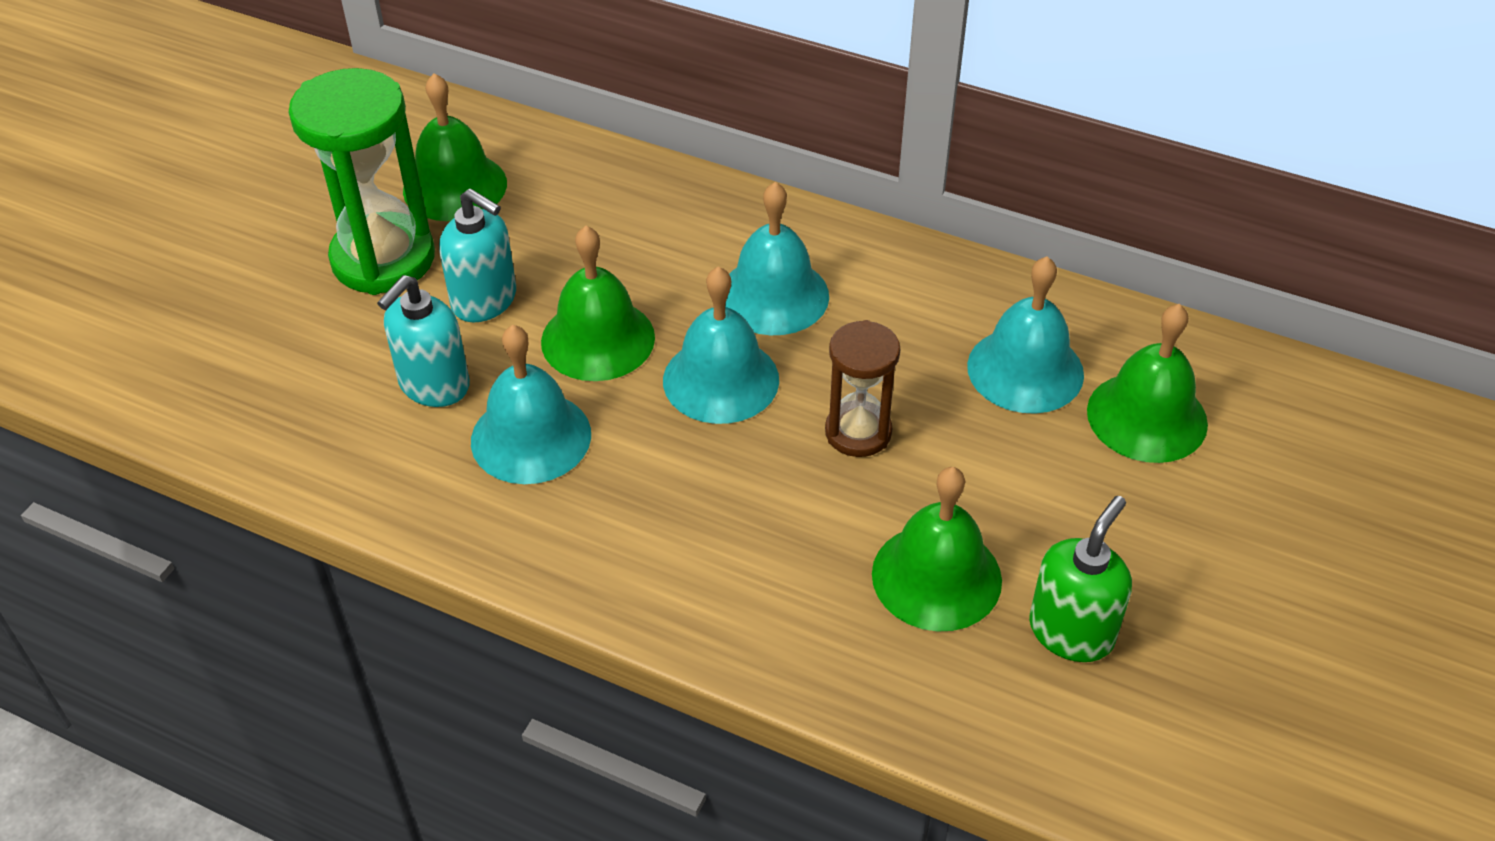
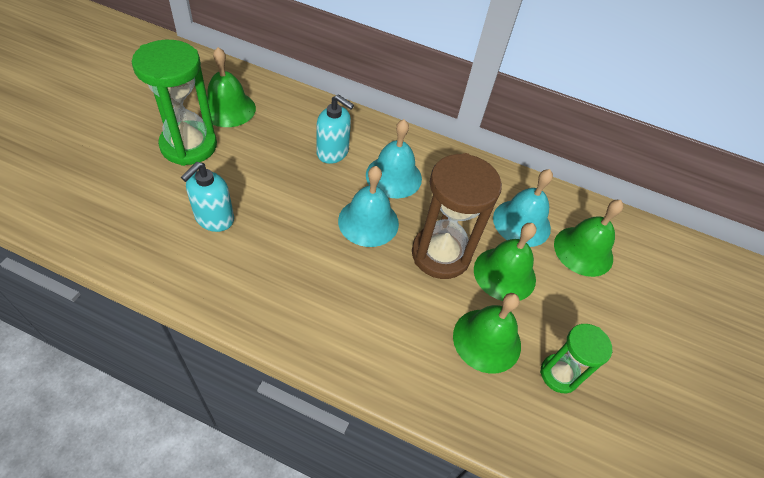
camera: 10 degrees left, 5 degrees up
(485, 301) = (243, 172): turquoise soap dispenser -> turquoise soap dispenser (333, 152)
(531, 437) = (267, 251): turquoise bell -> none
(598, 339) = (303, 196): green bell -> green bell (504, 274)
(858, 432) = (440, 254): brown hourglass -> brown hourglass, size x1.71
(1071, 631) = (559, 374): green soap dispenser -> green hourglass

